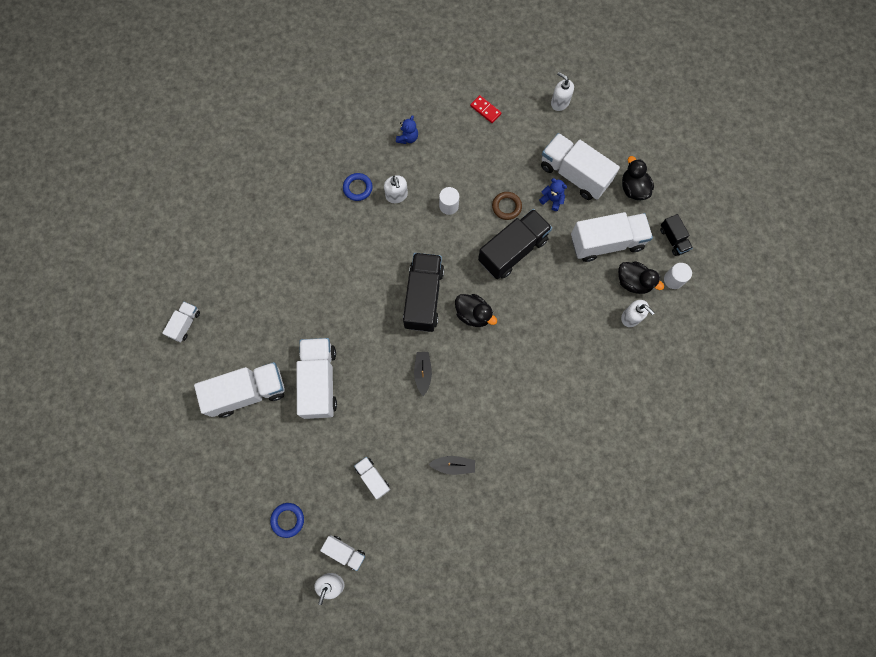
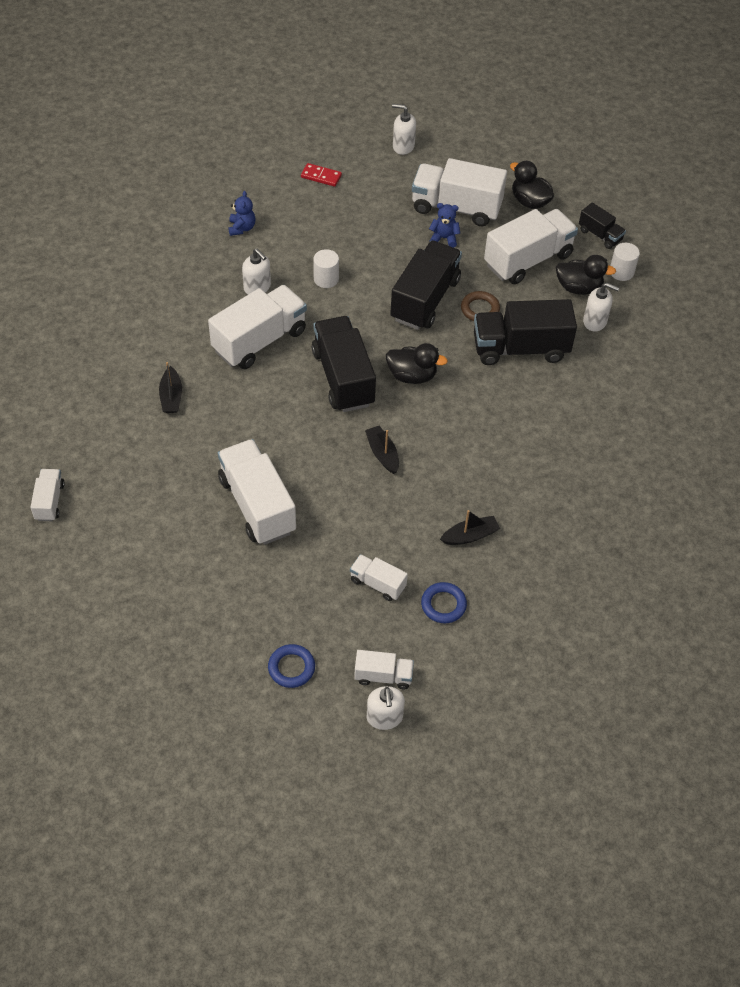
camera: 25 degrees left, 20 degrees down
(248, 392) = (169, 547): white truck -> white truck (259, 341)
(298, 268) = (171, 396): none -> black boat
(358, 188) = (205, 294): blue ring -> blue ring (443, 605)
(506, 207) = (395, 260): brown ring -> brown ring (480, 309)
(563, 320) = (520, 348): none -> black truck

